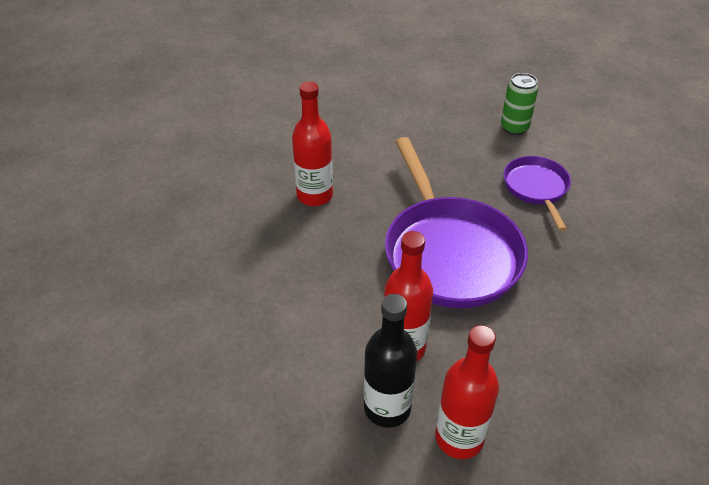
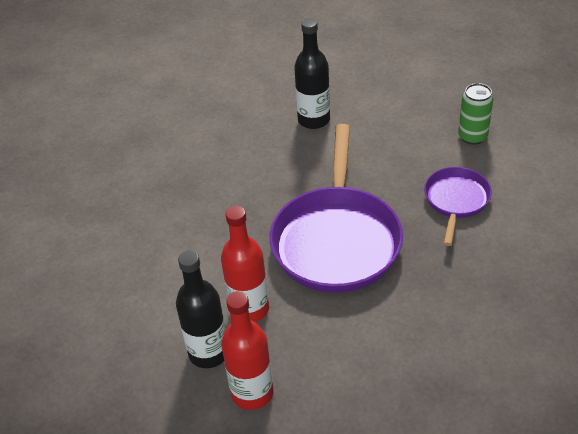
camera: 25 degrees right, 0 degrees up
(314, 195) = (248, 160): red bottle -> none
(358, 143) = (314, 120): none -> black bottle

